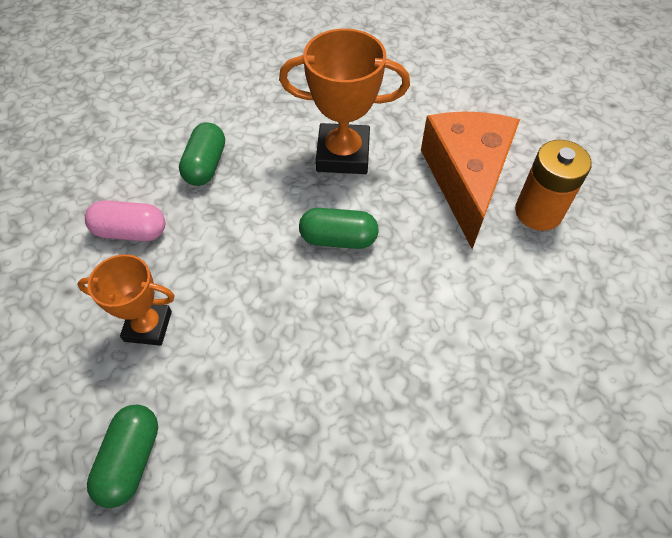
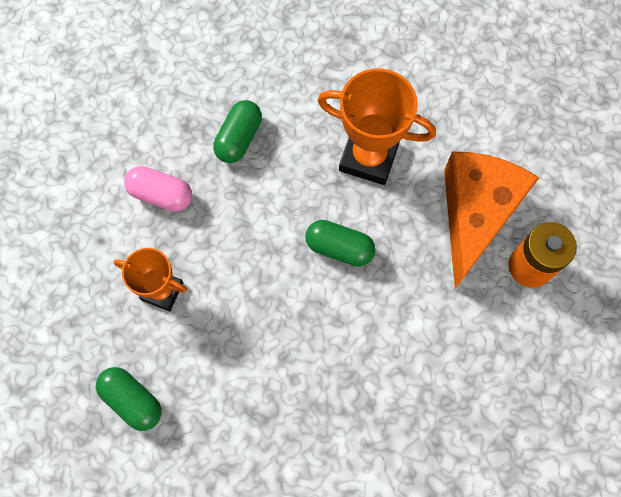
camera: 15 degrees right, 15 degrees up
(131, 460) = (132, 400): green capsule -> green capsule turned 75 degrees counterclockwise

